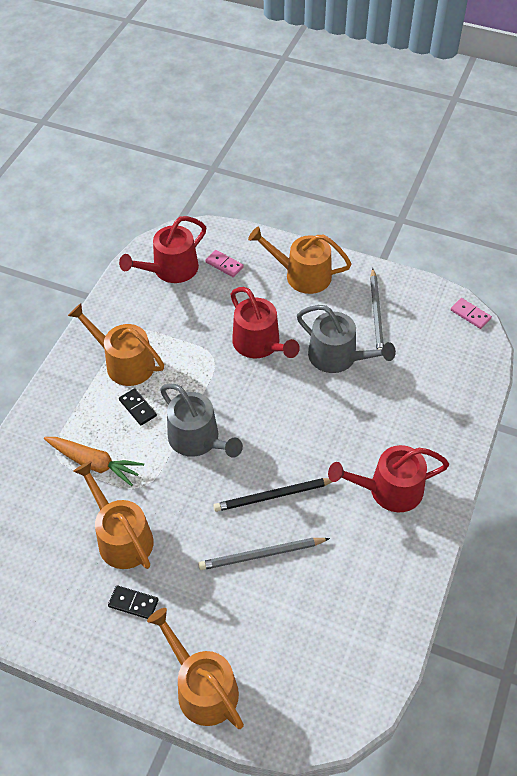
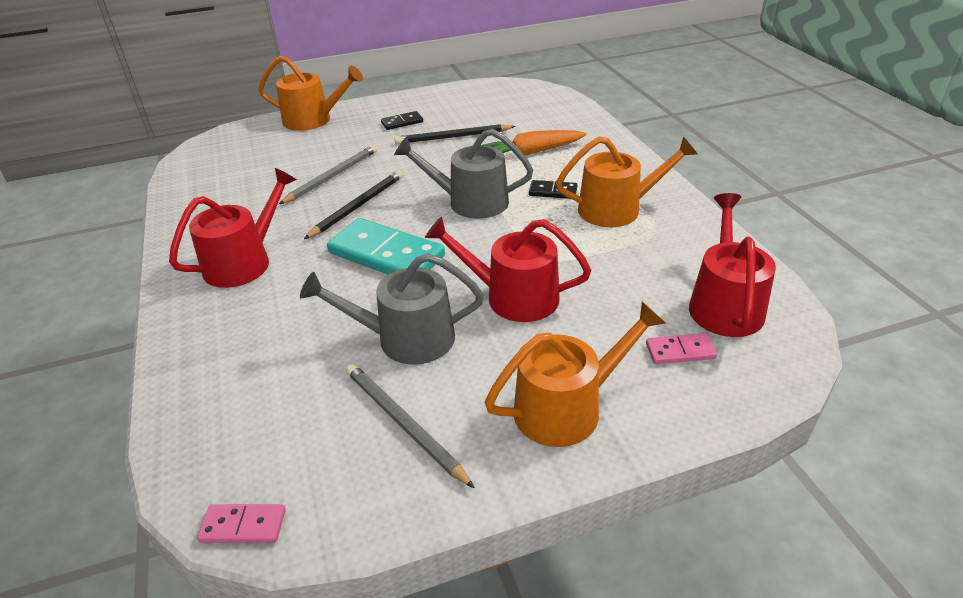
camera: 140 degrees right, 15 degrees down
(121, 537) = (452, 137): orange watering can -> black pencil
(296, 428) = (386, 254): none -> turquoise domino

